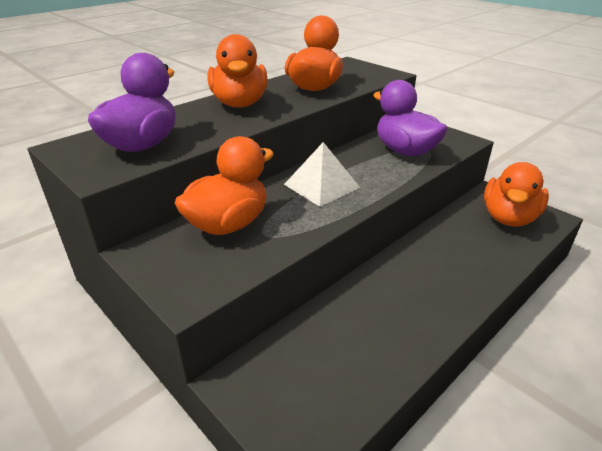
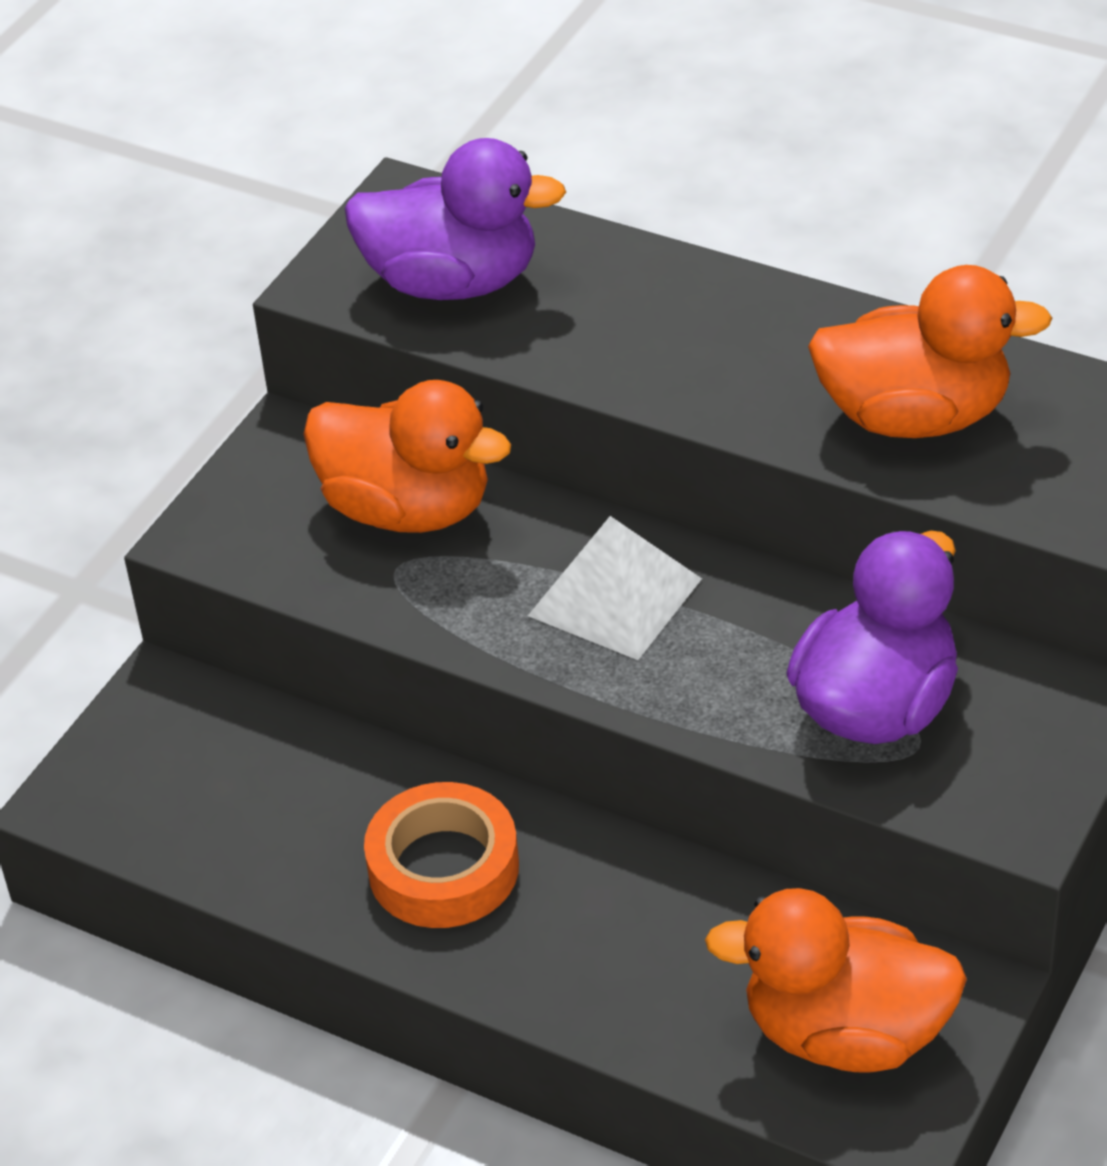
camera: 75 degrees right, 10 degrees up
(239, 104) = (728, 328): orange duck -> none
(406, 296) = (443, 868): none -> orange tape

